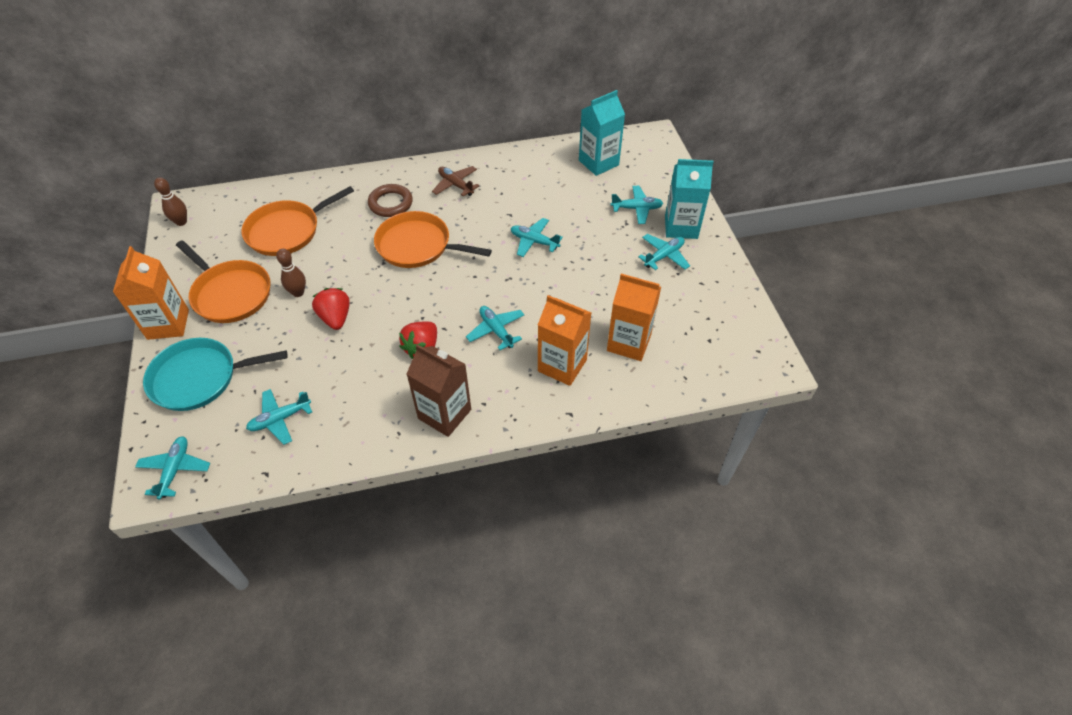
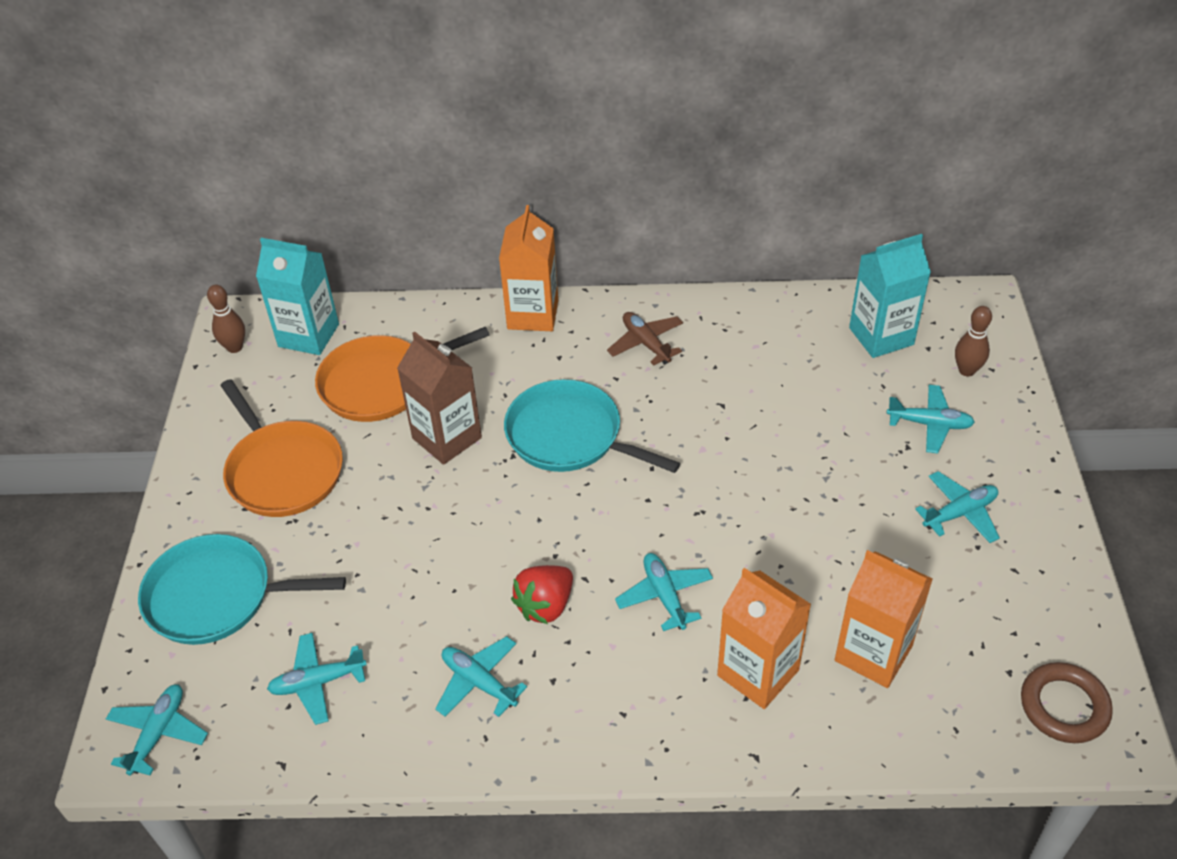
camera: 15 degrees right, 5 degrees down
(168, 324) = (188, 505): orange carton -> orange carton (533, 314)
(298, 292) = (379, 485): brown bowling pin -> brown bowling pin (966, 370)
(336, 318) = (426, 534): red strawberry -> none
(390, 203) = (541, 360): brown ring -> brown ring (1064, 706)
(418, 246) = (570, 436): orange pan -> turquoise pan
(444, 414) = (560, 720): brown carton -> brown carton (447, 438)
(534, 241) = (752, 456): turquoise plane -> turquoise plane (479, 682)
(681, 227) = (998, 467): turquoise carton -> turquoise carton (308, 335)

